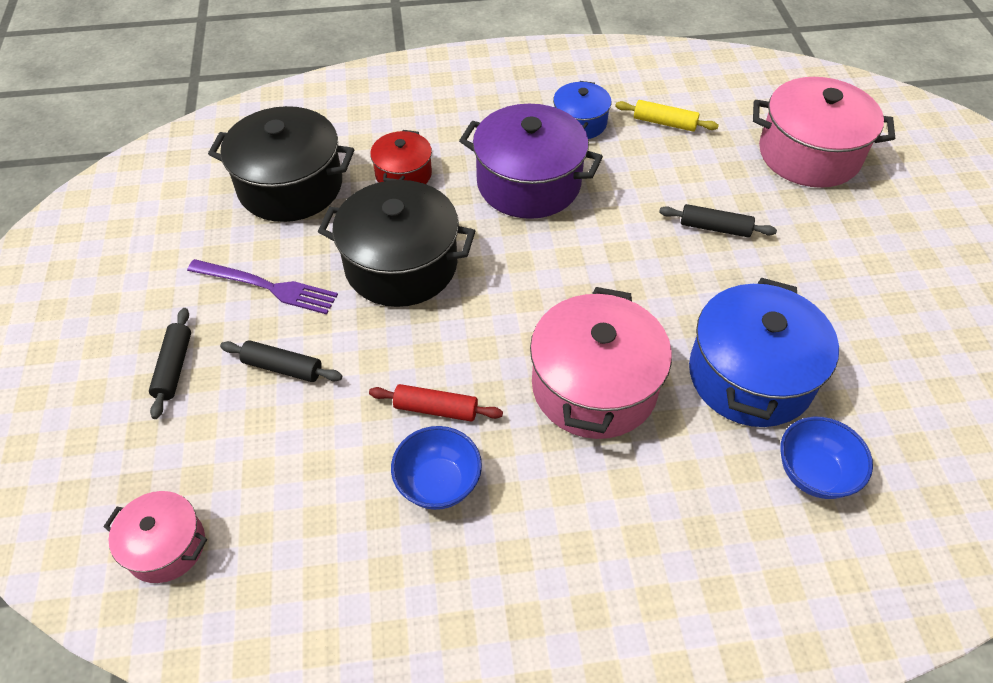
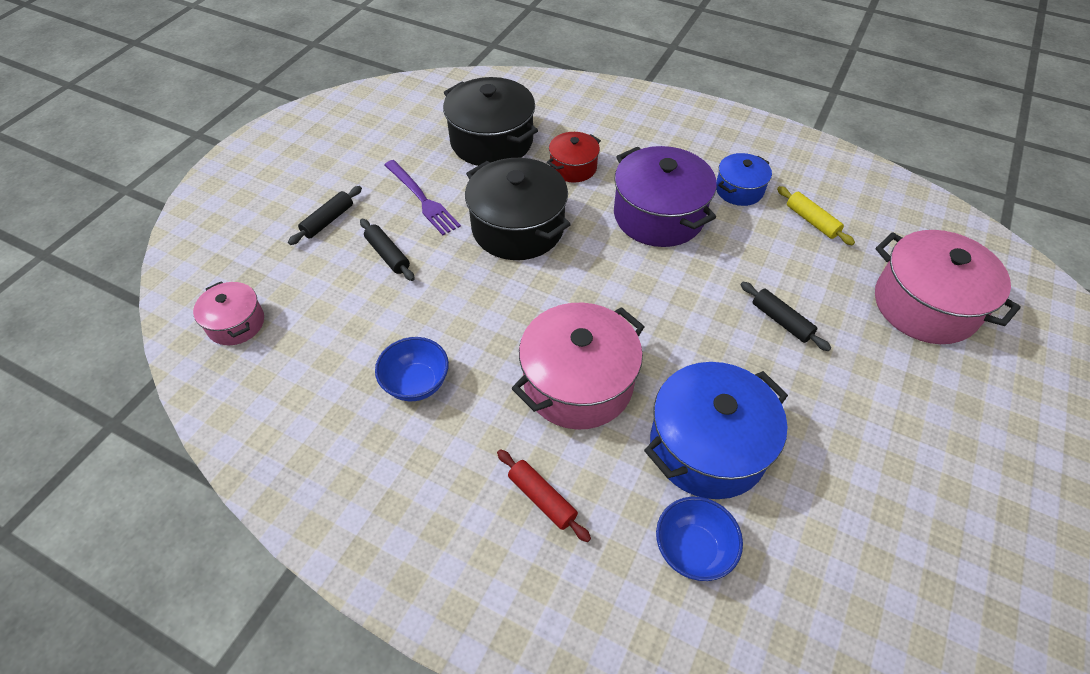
camera: 35 degrees right, 0 degrees up
(436, 409) = (457, 335): red rolling pin -> red rolling pin (542, 498)

